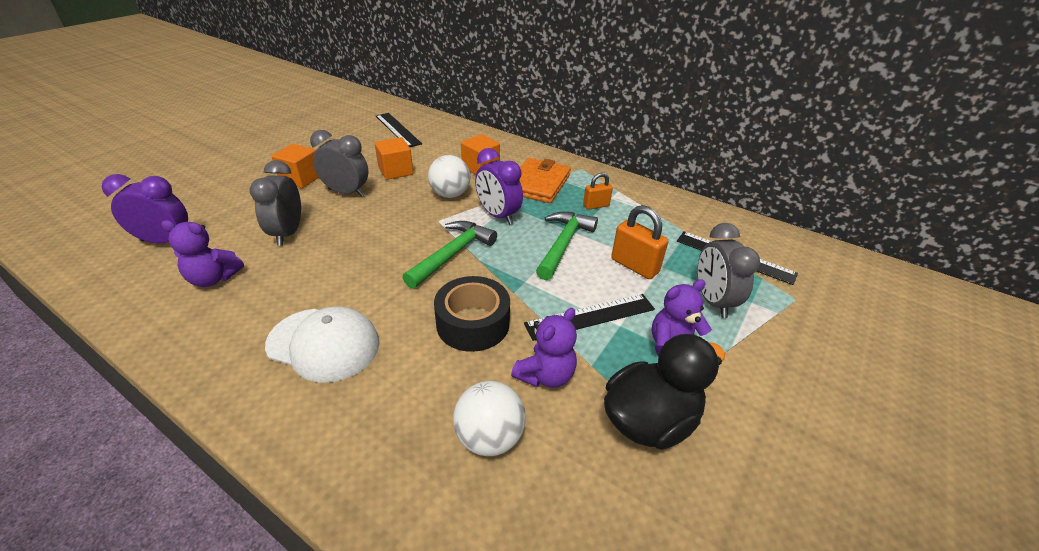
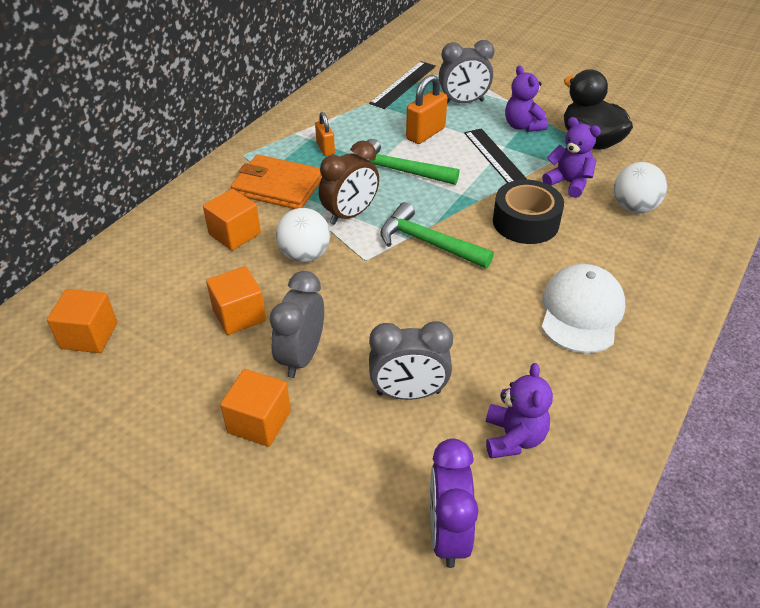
camera: 90 degrees left, 5 degrees up
(397, 129) = (89, 335): black ruler -> orange cube
(498, 215) = (350, 214): purple clock -> brown clock

